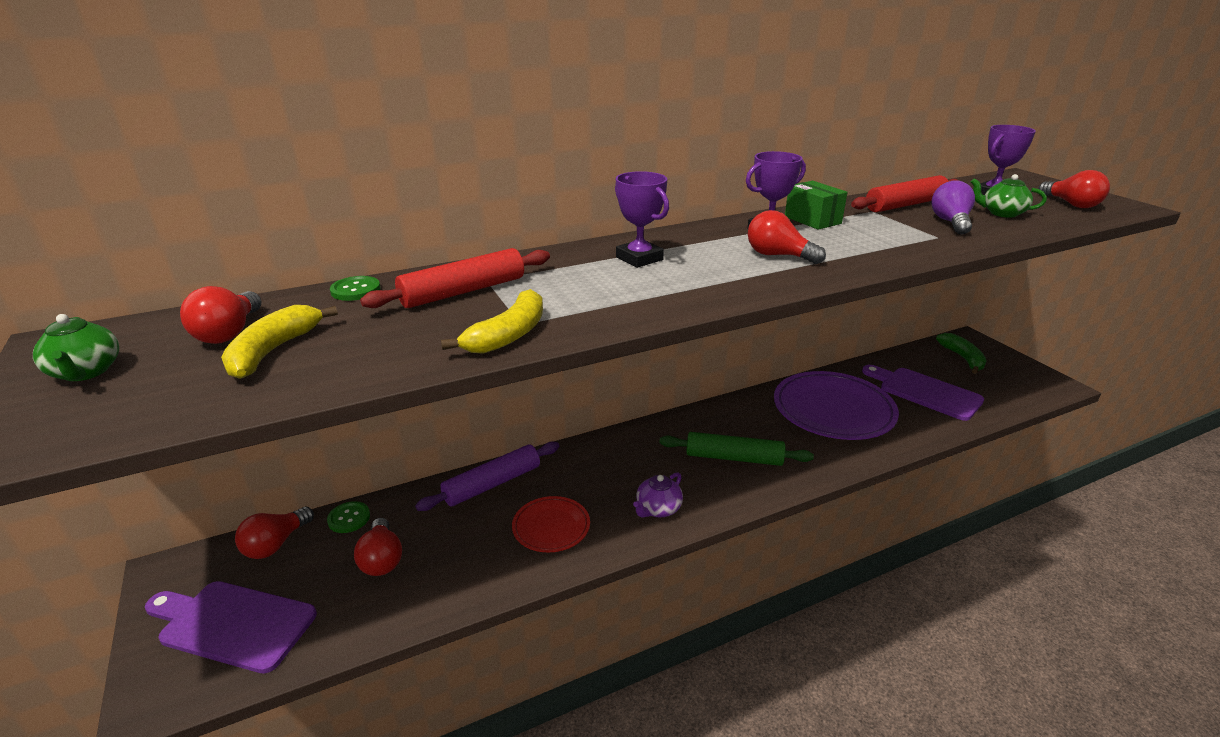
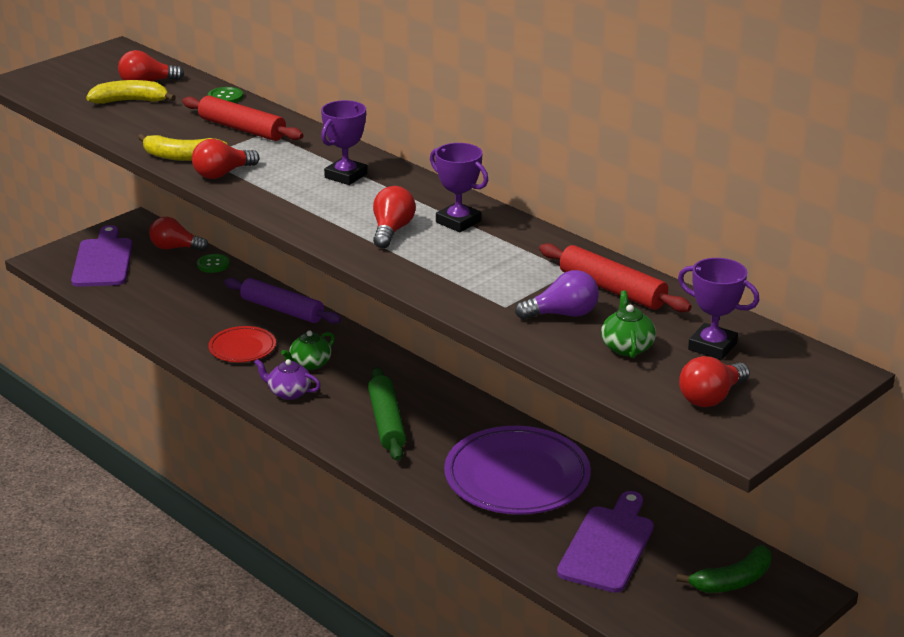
camera: 70 degrees right, 0 degrees up
(86, 372) = (88, 68): green teapot -> green teapot (310, 364)
(382, 559) = (178, 290): red light bulb -> red light bulb (222, 174)
(812, 220) = (511, 240): green box -> none

